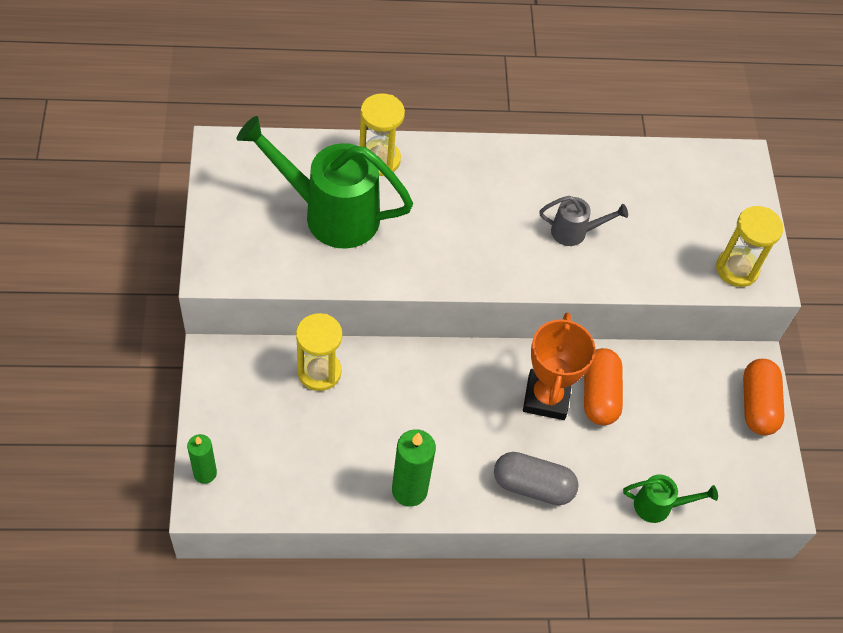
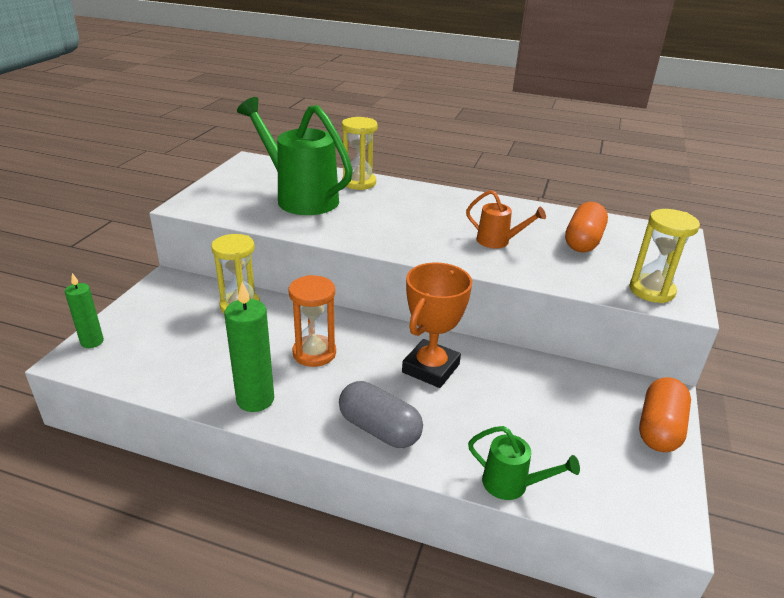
camera: 25 degrees right, 25 degrees down
(431, 414) = (314, 353): none -> orange hourglass
(574, 232) = (498, 241): grey watering can -> orange watering can
(599, 395) = (485, 379): orange capsule -> orange capsule (583, 241)

